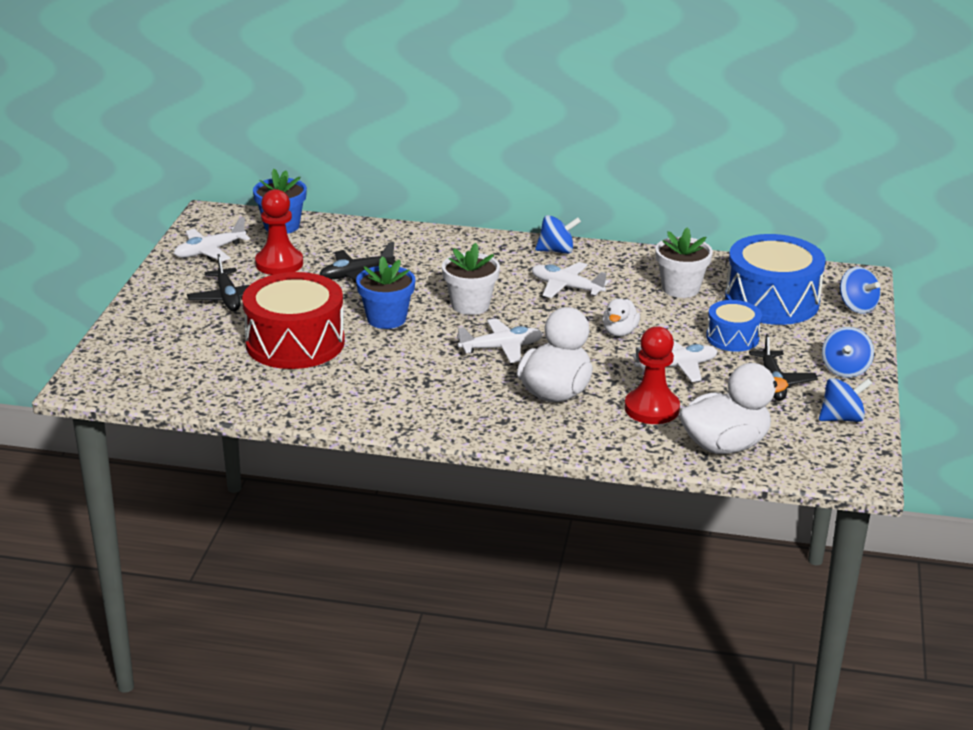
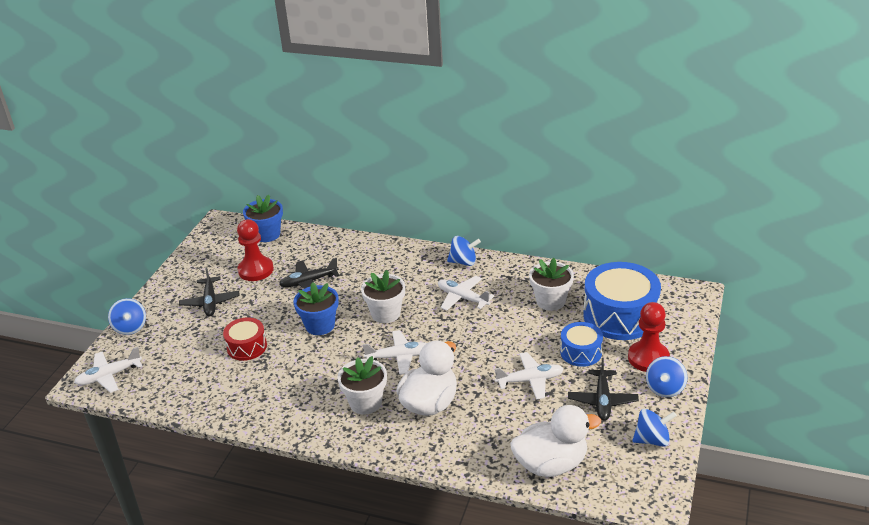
camera: 10 degrees right, 5 degrees up
(209, 251) = (209, 257): white plane -> white plane (109, 376)
(295, 343) = (247, 347): red drum -> red drum, size x0.54
(472, 394) = (365, 402): none -> white flower pot
(619, 332) = (493, 344): white duck -> none
(651, 409) = (501, 423): red pawn -> red pawn (648, 358)
(857, 307) = (687, 323): blue spinning top -> blue spinning top (130, 327)

